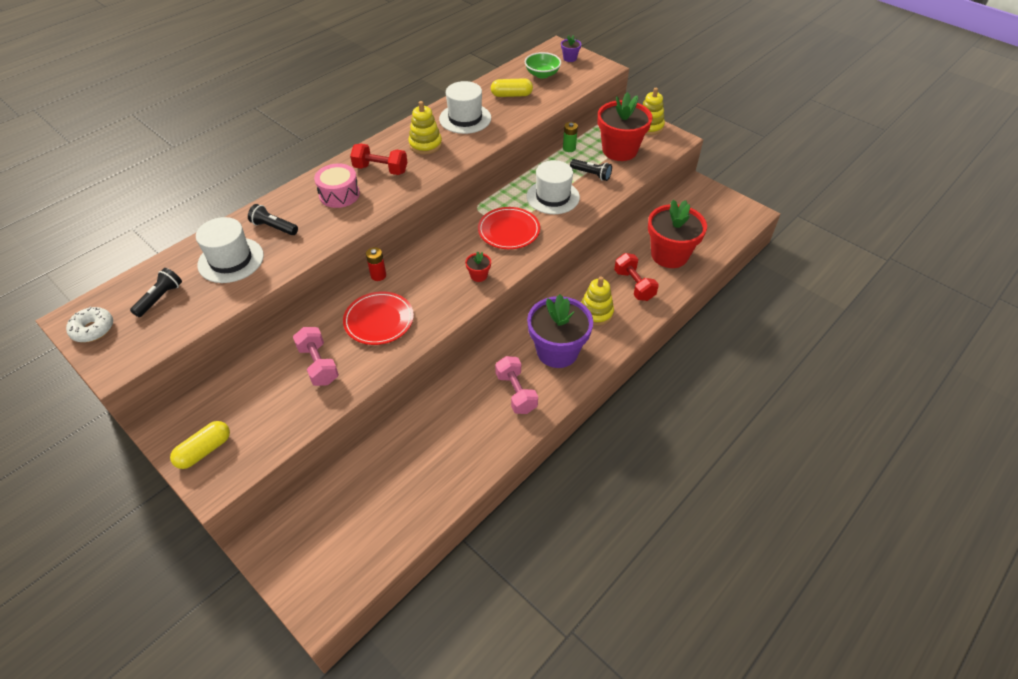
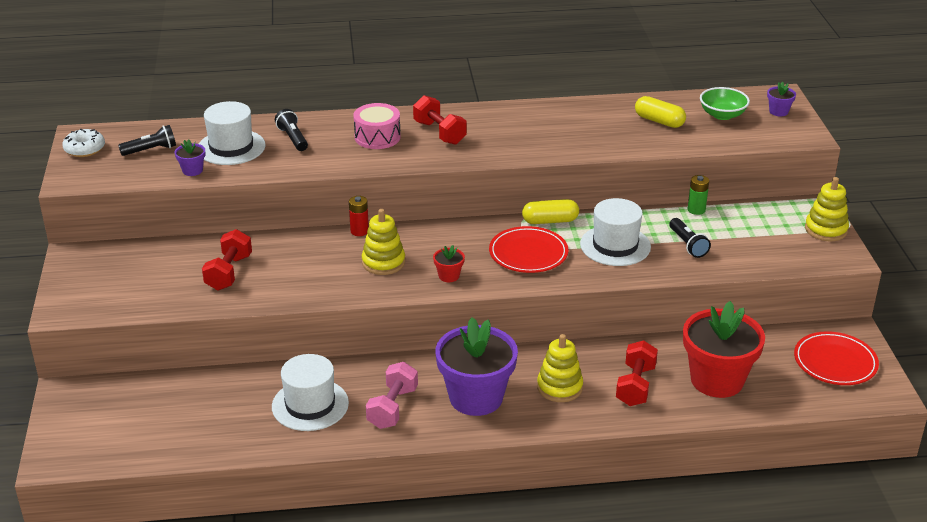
camera: 40 degrees right, 15 degrees down
(204, 450) = (82, 285): yellow capsule -> yellow capsule (550, 221)
(221, 297) = (192, 170): none -> purple flower pot
(318, 365) = (229, 273): pink dumbbell -> red dumbbell
(379, 320) = (316, 266): red plate -> red plate (835, 362)
(425, 145) = (509, 129): yellow stacking toy -> yellow stacking toy (383, 262)
(465, 118) = (579, 123): white hat -> white hat (310, 405)
(619, 150) = (754, 237): red flower pot -> none

